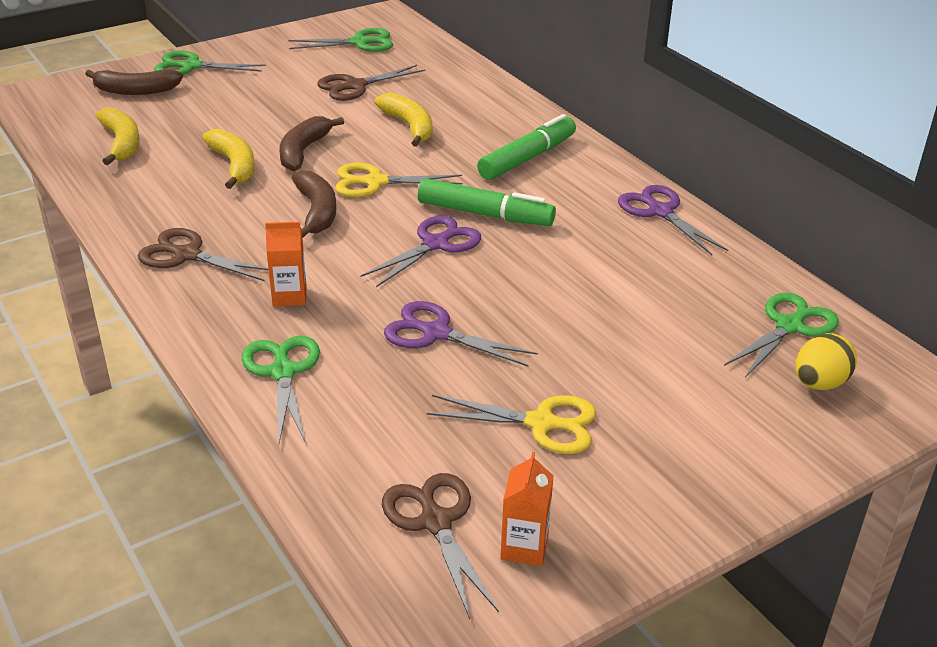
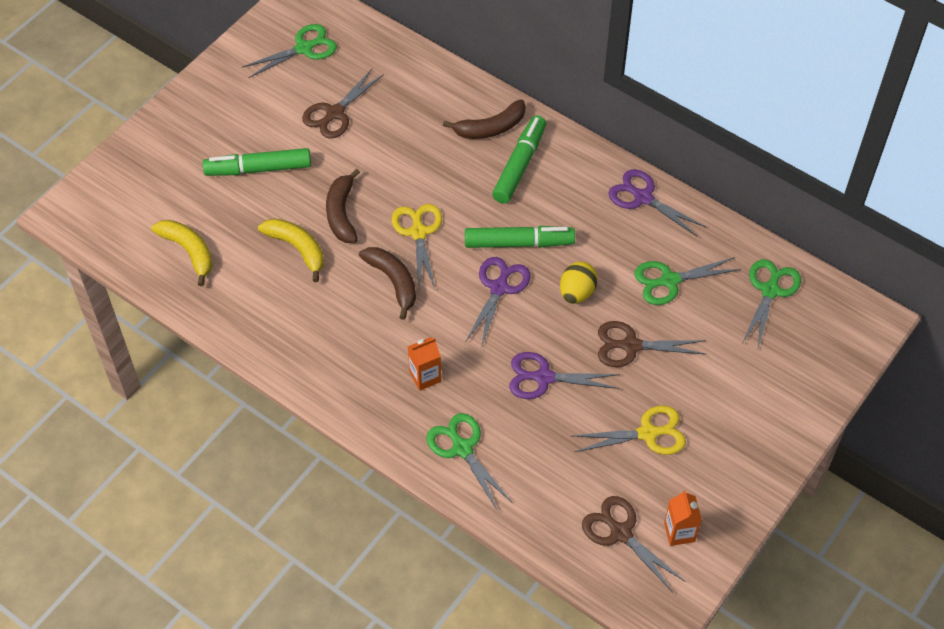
camera: 20 degrees left, 20 degrees up
(135, 91) = (152, 179): brown banana -> brown banana (490, 128)
(187, 255) = (326, 361): brown scissors -> brown scissors (631, 345)
(191, 66) = (177, 129): green scissors -> green scissors (669, 280)
(245, 105) = (258, 169): none -> green marker
(375, 182) = (418, 232): yellow scissors -> yellow scissors turned 105 degrees clockwise
(409, 126) = (408, 154): yellow banana -> none
(819, 383) = (804, 338): yellow egg -> yellow egg (577, 292)

